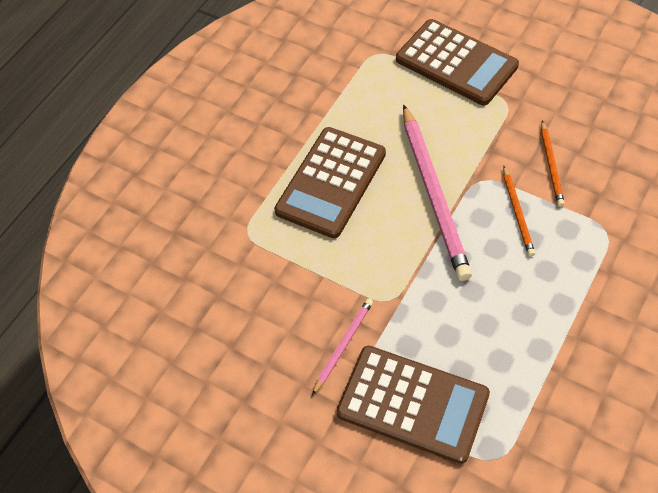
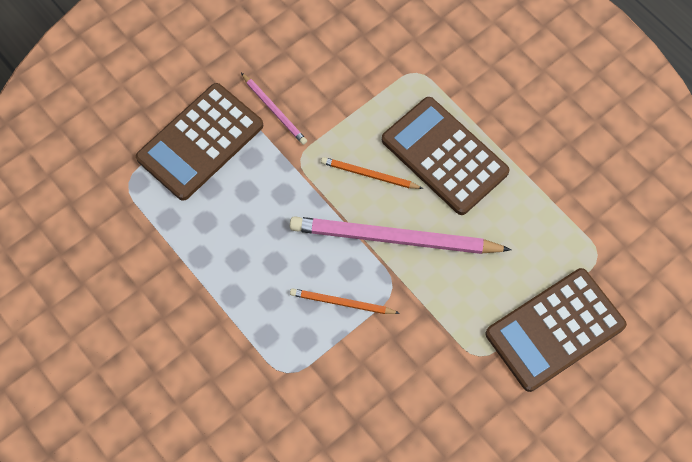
camera: 105 degrees right, 10 degrees up
(551, 165) = (383, 361): orange pencil -> orange pencil (369, 175)

